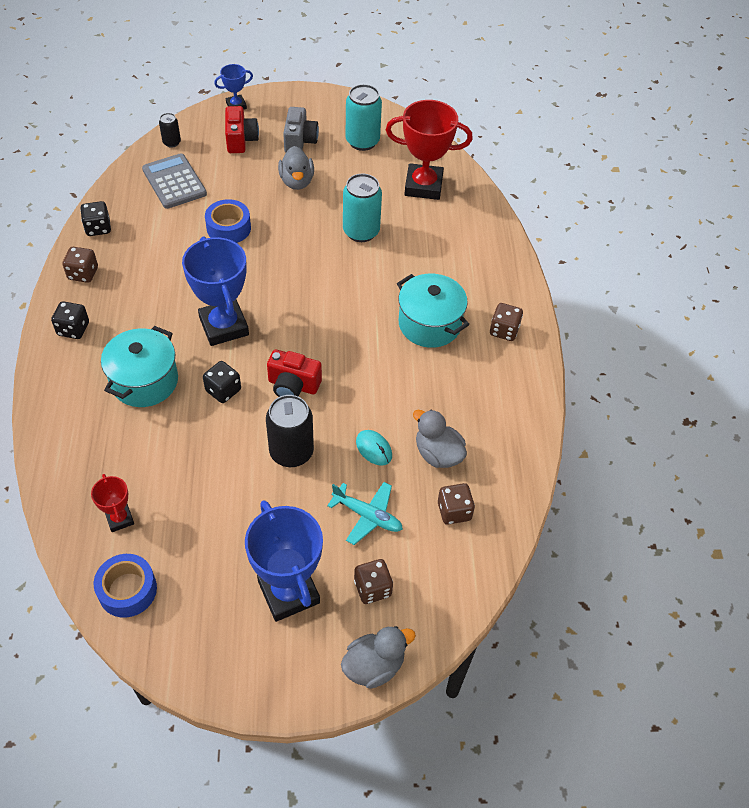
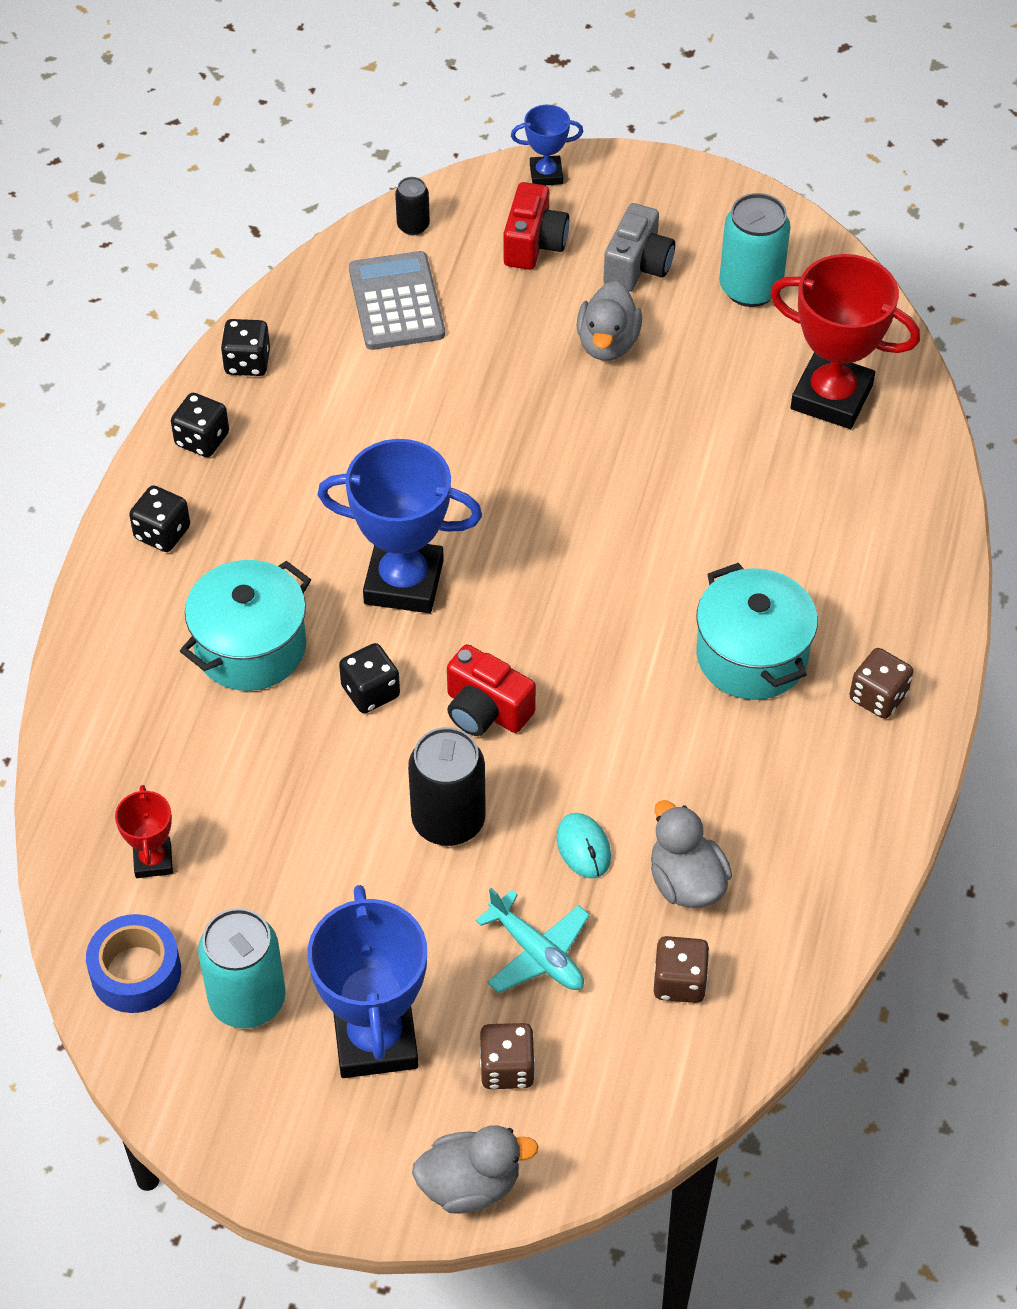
camera: 20 degrees right, 0 degrees up
(83, 273) = (202, 439): brown dice -> black dice
(224, 326) = (403, 582): blue trophy -> blue trophy turned 75 degrees counterclockwise
(228, 228) = (463, 407): blue tape -> none
(361, 231) = (690, 461): turquoise can -> turquoise can (247, 1000)

